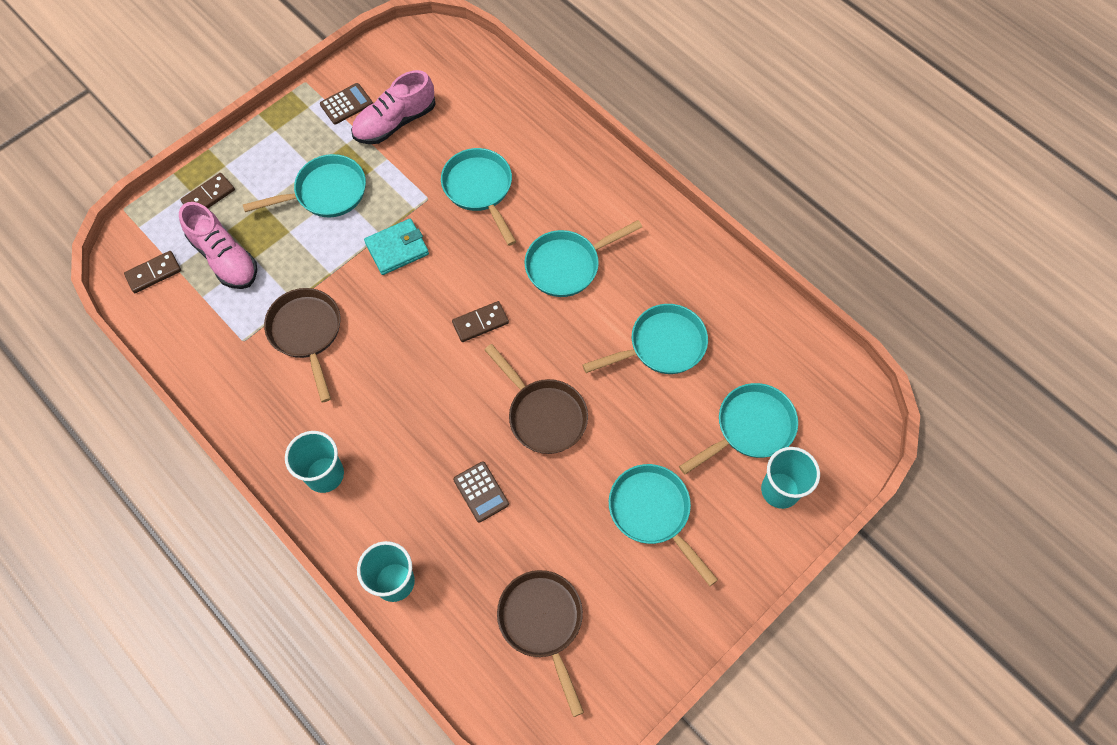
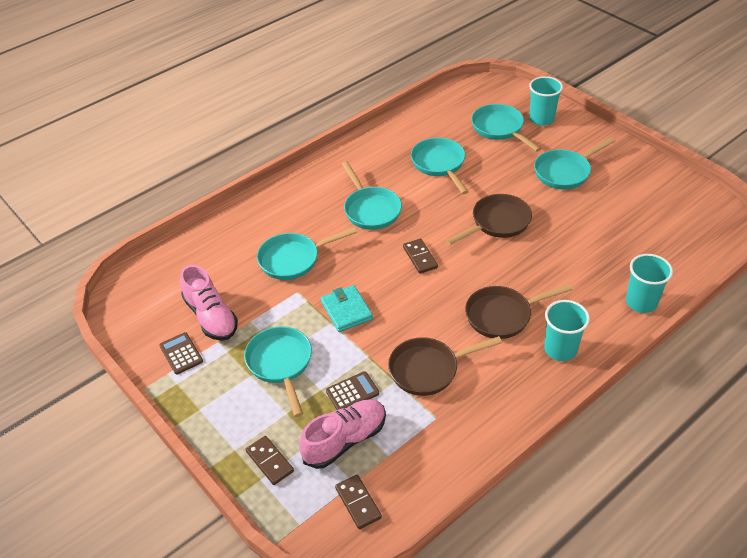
camera: 85 degrees left, 20 degrees down
(481, 492) = (562, 255): brown calculator -> brown calculator (352, 392)
(543, 623) = (653, 224): brown pan -> brown pan (503, 315)

